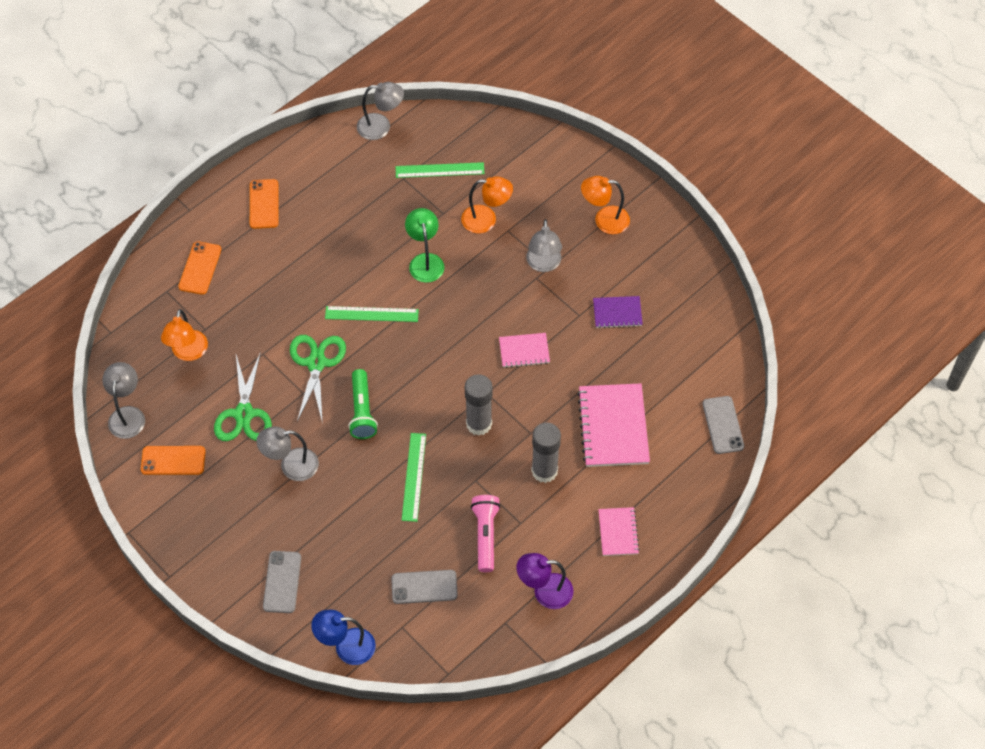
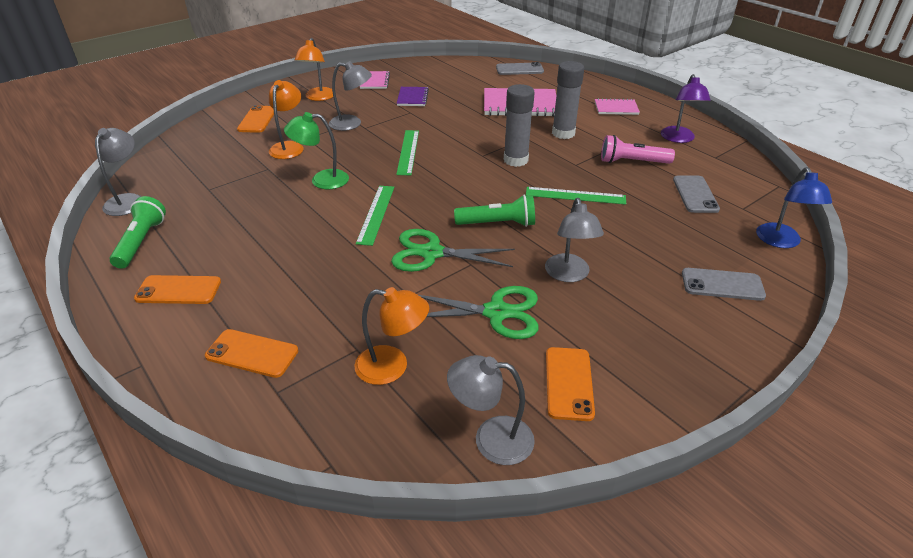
camera: 85 degrees left, 20 degrees down
(322, 159) = (141, 242): none -> green flashlight
(439, 170) = (213, 168): green ruler -> green ruler (408, 152)
(524, 351) = (441, 136): pink notebook -> pink notebook (374, 81)
(542, 177) = (257, 119): none -> orange phone

